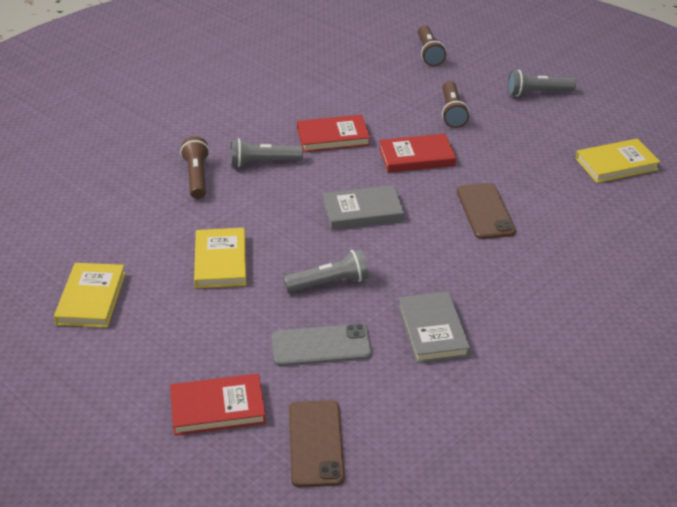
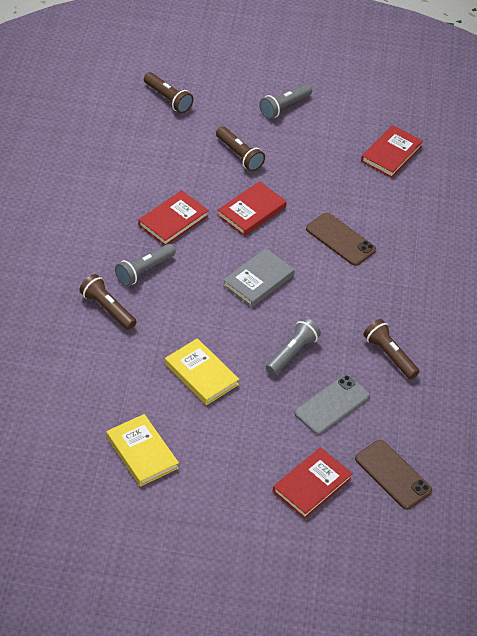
camera: 40 degrees left, 10 degrees up
(432, 330) = (389, 355): grey book -> brown flashlight
(616, 164) = (391, 154): yellow book -> red book

